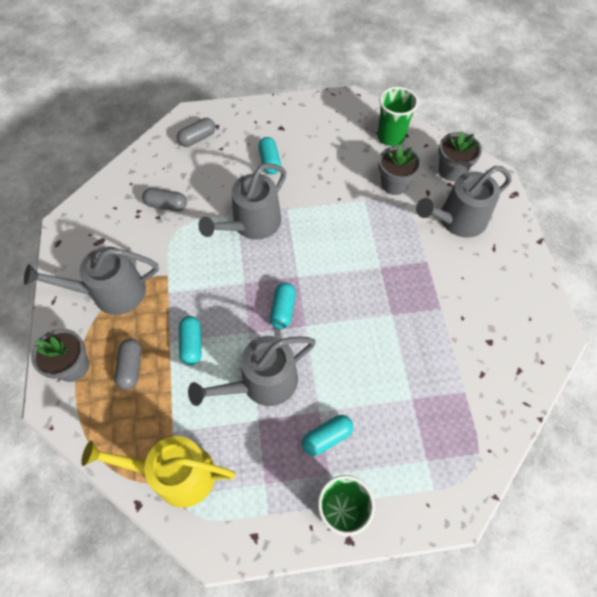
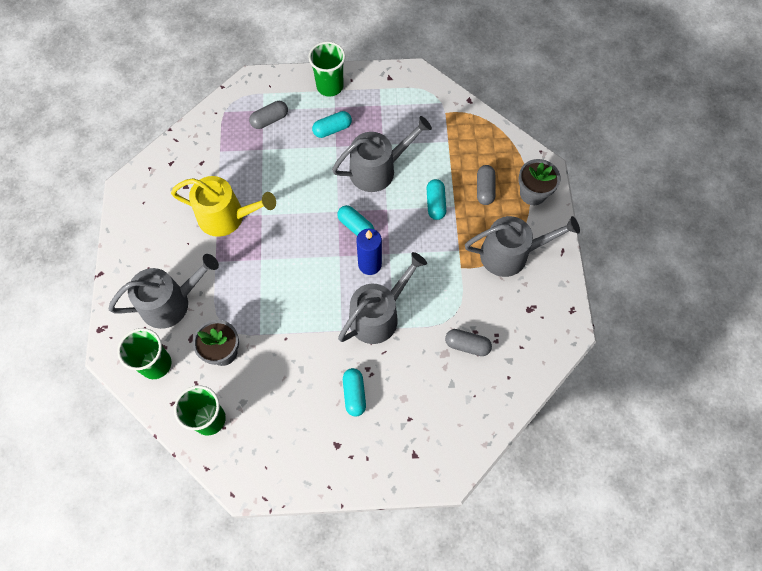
camera: 175 degrees left, 5 degrees up
(176, 474) = (443, 115): yellow watering can -> yellow watering can (227, 217)
(197, 138) = (437, 436): grey capsule -> grey capsule (269, 120)
(264, 270) = (369, 264): none -> blue candle
(283, 310) = (356, 226): turquoise capsule -> turquoise capsule turned 60 degrees counterclockwise
(451, 171) = (156, 364): grey flower pot -> green cup

